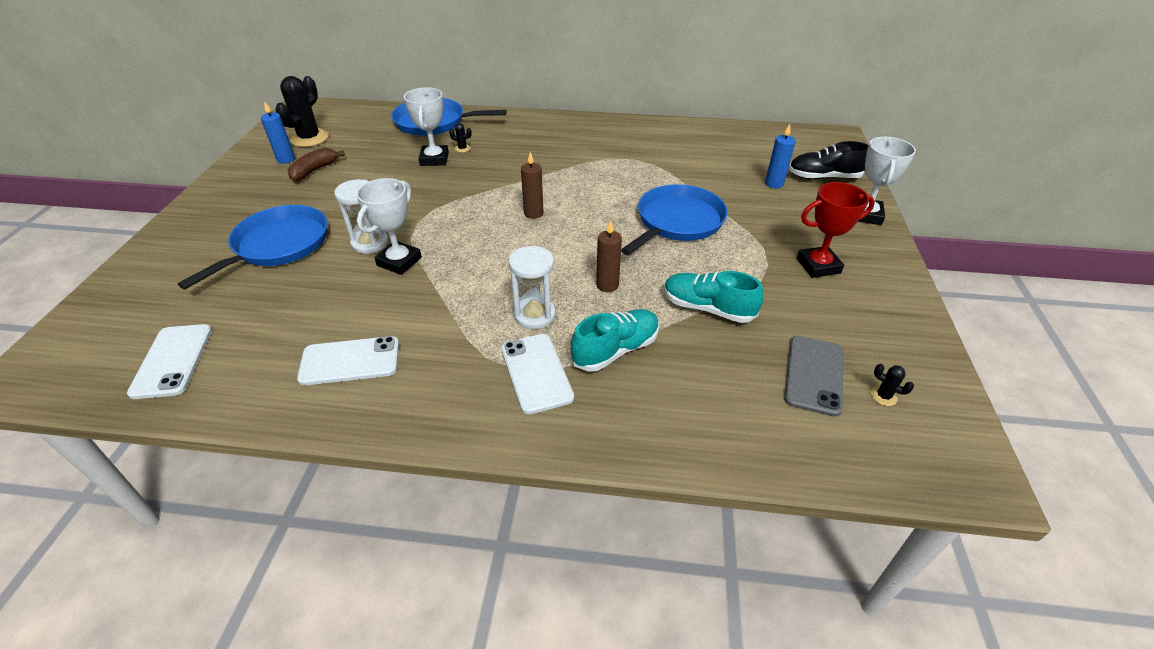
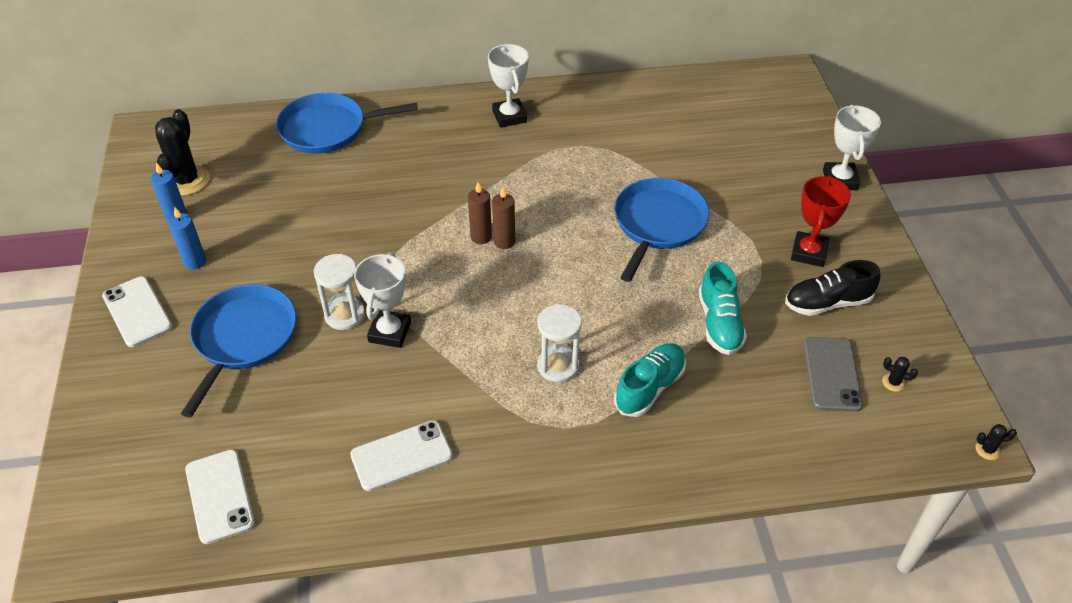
camera: 15 degrees left, 5 degrees up
(314, 171) = (222, 228): brown banana -> none
(434, 159) = (357, 186): white trophy -> white trophy (509, 116)
(462, 148) = (382, 164): black cactus -> black cactus (987, 450)
(536, 373) = (586, 428): white phone -> white phone (137, 312)
(607, 285) = (615, 317): brown candle -> brown candle (481, 237)
(707, 308) = (719, 323): turquoise shoe -> turquoise shoe turned 105 degrees counterclockwise
(774, 184) = (741, 154): blue candle -> blue candle (195, 262)
(818, 266) = (808, 252): red trophy -> red trophy turned 45 degrees counterclockwise
(824, 177) = (789, 136): black shoe -> black shoe (827, 303)

